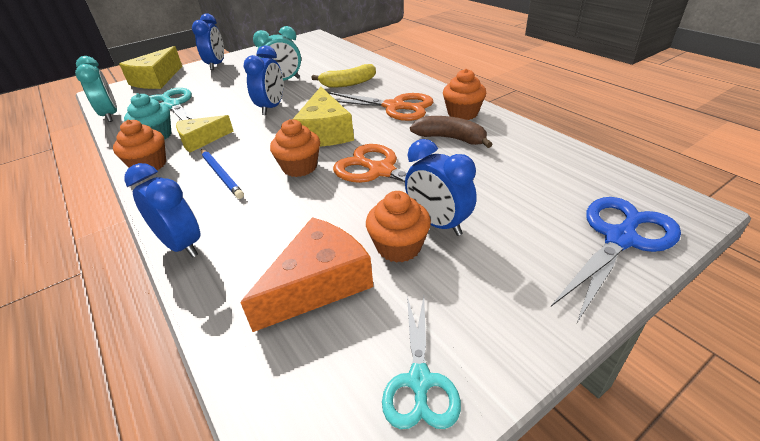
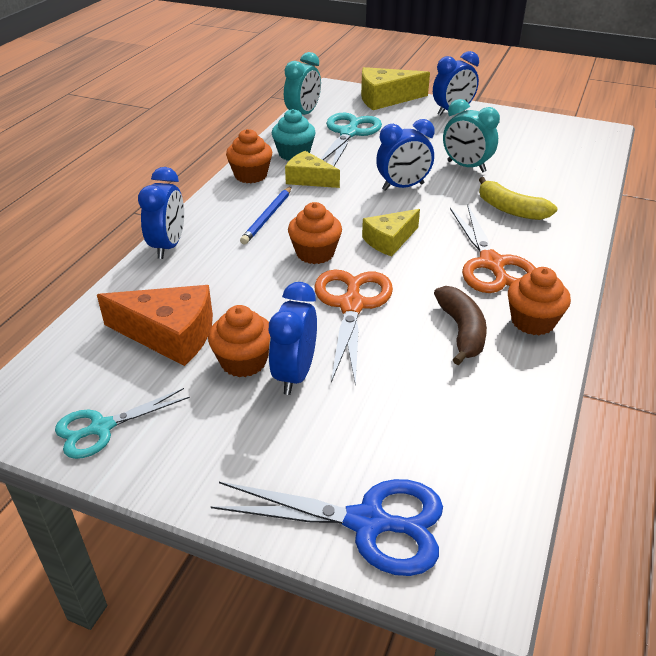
camera: 55 degrees right, 0 degrees up
(325, 132) = (389, 240): yellow cheese -> yellow cheese, size x0.66

